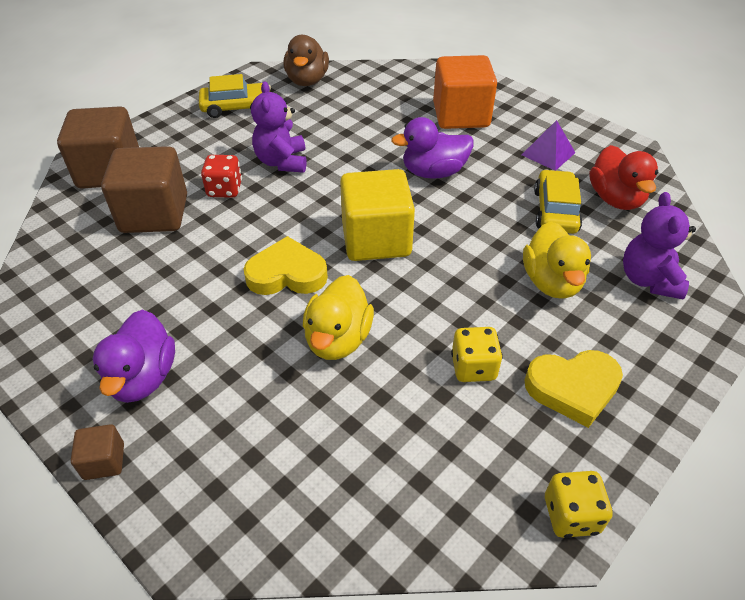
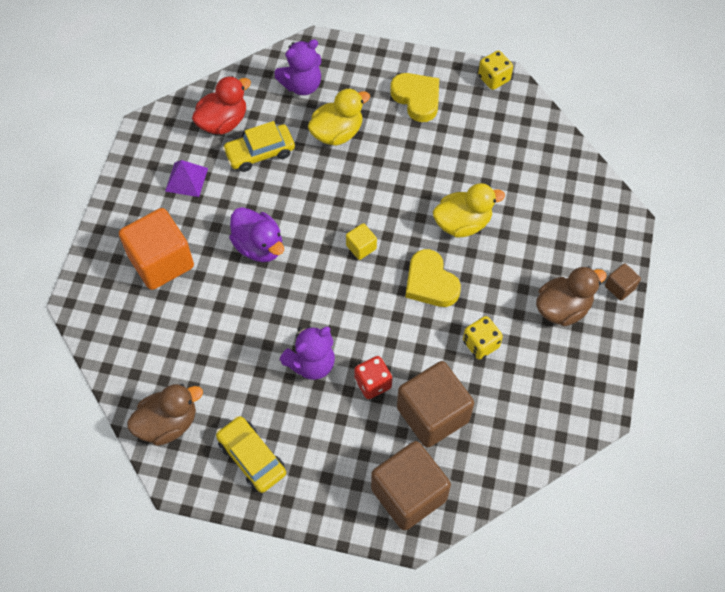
camera: 120 degrees left, 15 degrees up
(143, 377) = (563, 308): purple duck -> brown duck
(376, 239) = (361, 247): yellow cube -> yellow cube, size x0.45
(473, 367) = (434, 147): yellow dice -> yellow dice (480, 344)

